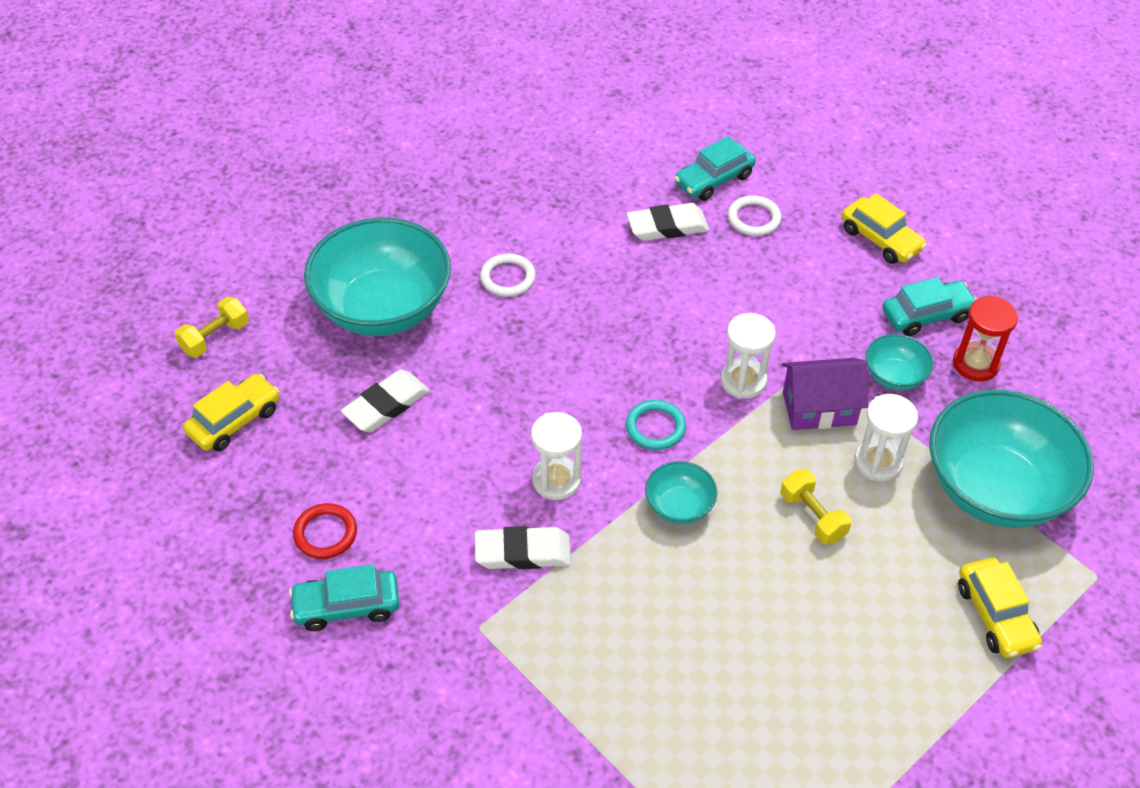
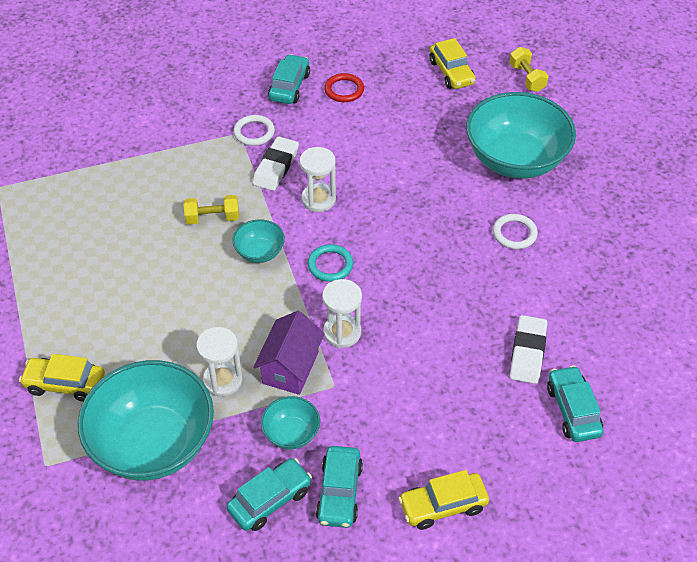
camera: 115 degrees right, 0 degrees up
(386, 405) = (427, 139): white eraser -> none
(754, 218) = (511, 418): white ring -> white ring (254, 132)
(812, 516) = (205, 319): yellow dumbbell -> yellow dumbbell (212, 218)
(975, 364) = (270, 500): red hourglass -> turquoise car

